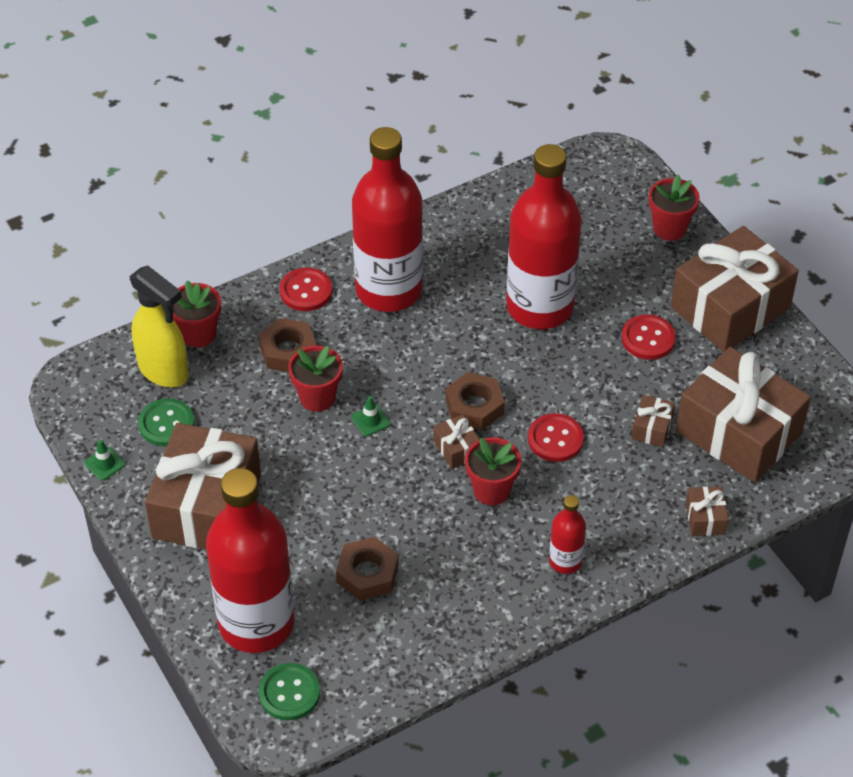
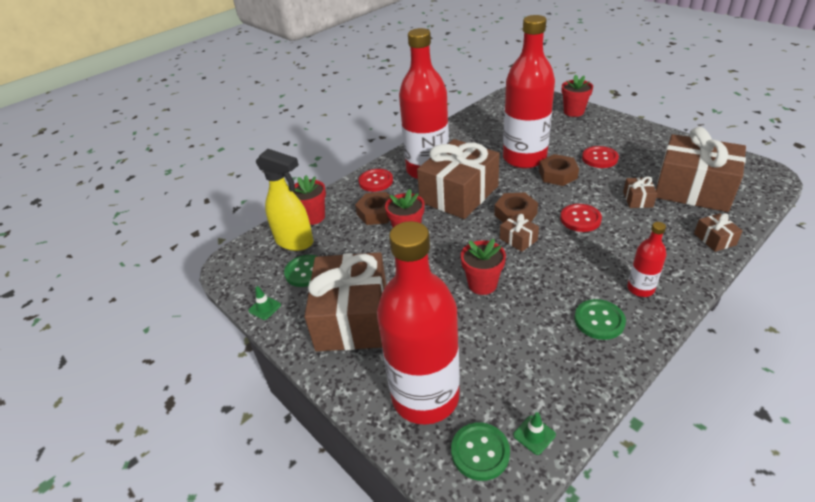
camera: 10 degrees left, 10 degrees down
(367, 574) = (498, 334): brown nut -> brown nut (557, 174)
(370, 420) = (450, 237): green traffic cone -> green traffic cone (534, 435)
(491, 490) = (557, 257): red flower pot -> red flower pot (482, 284)
(491, 588) = (599, 320): none -> green button
(730, 308) = (635, 135): brown gift -> brown gift (459, 194)

